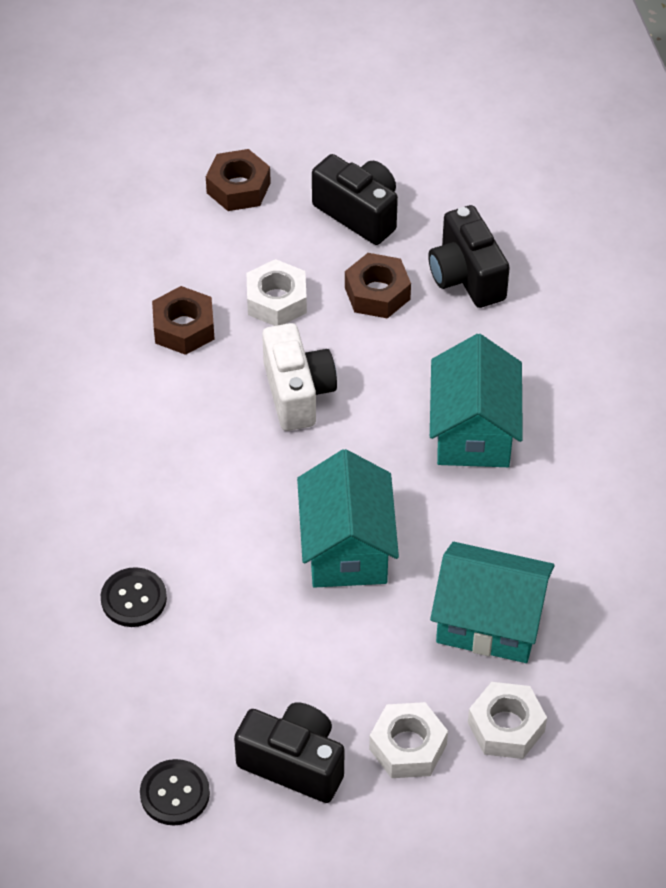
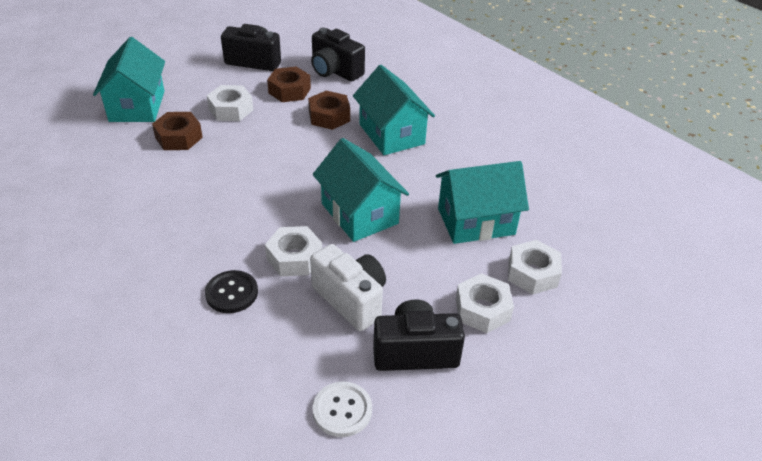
camera: 30 degrees left, 10 degrees down
(155, 248) = (137, 106): none -> turquoise house
(175, 794) = (342, 410): black button -> white button
(230, 580) = (294, 258): none -> white nut
(238, 188) = (174, 68): brown nut -> brown nut (329, 116)
(297, 393) = (273, 147): white camera -> white camera (351, 299)

